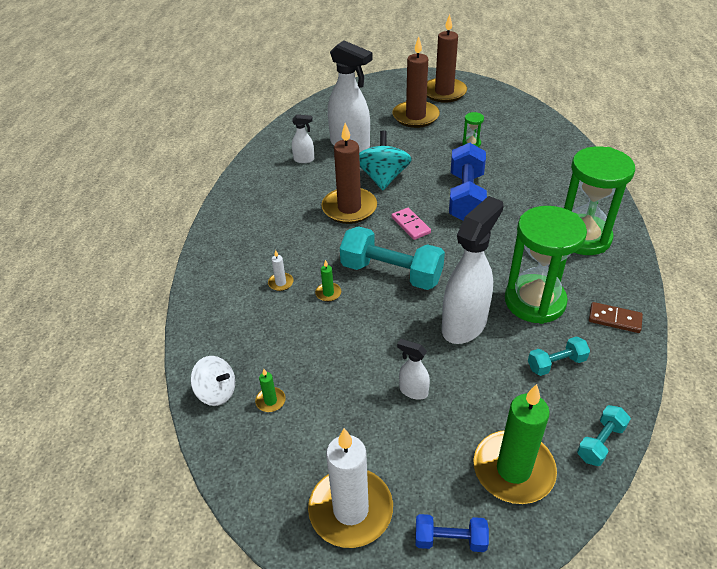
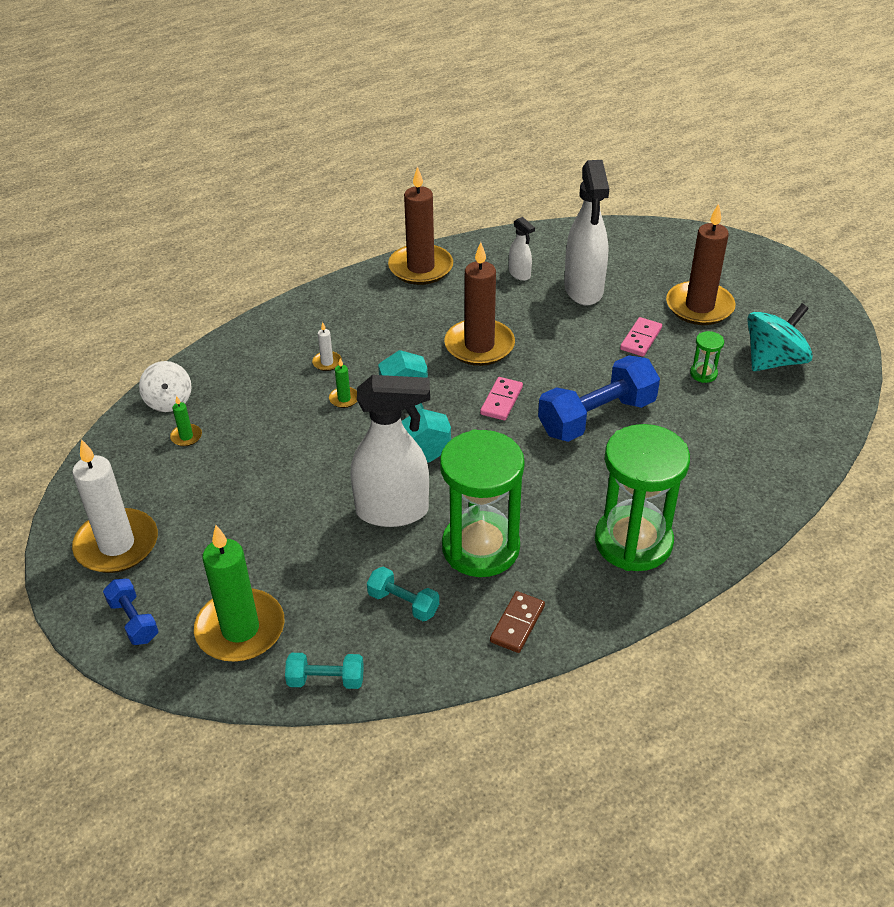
camera: 50 degrees right, 0 degrees up
(383, 178) = (555, 342): turquoise spinning top -> turquoise spinning top (773, 361)
(413, 391) = (274, 517): white spray bottle -> none
(418, 148) = (641, 339): none -> pink domino
(444, 92) = (780, 302): brown candle -> brown candle (420, 268)
(614, 319) = (517, 624): brown domino -> brown domino turned 45 degrees clockwise

